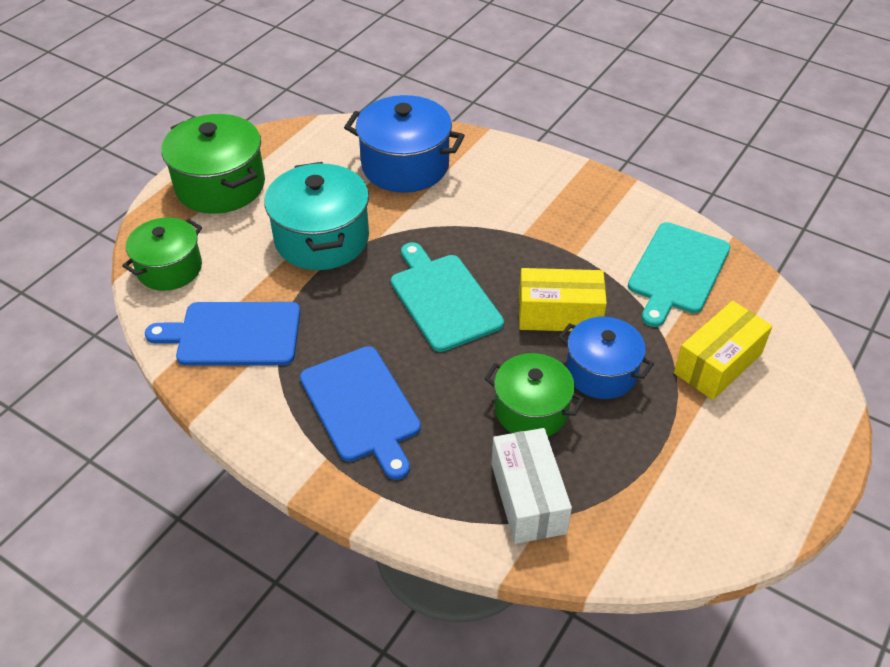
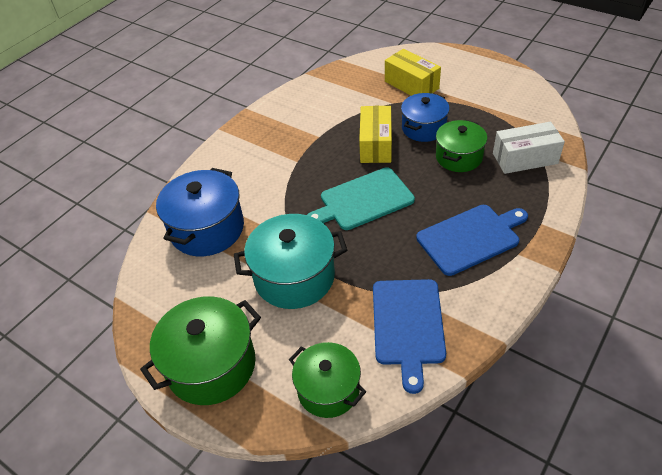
camera: 85 degrees left, 0 degrees up
(677, 271) = (336, 95): turquoise cutting board -> none

